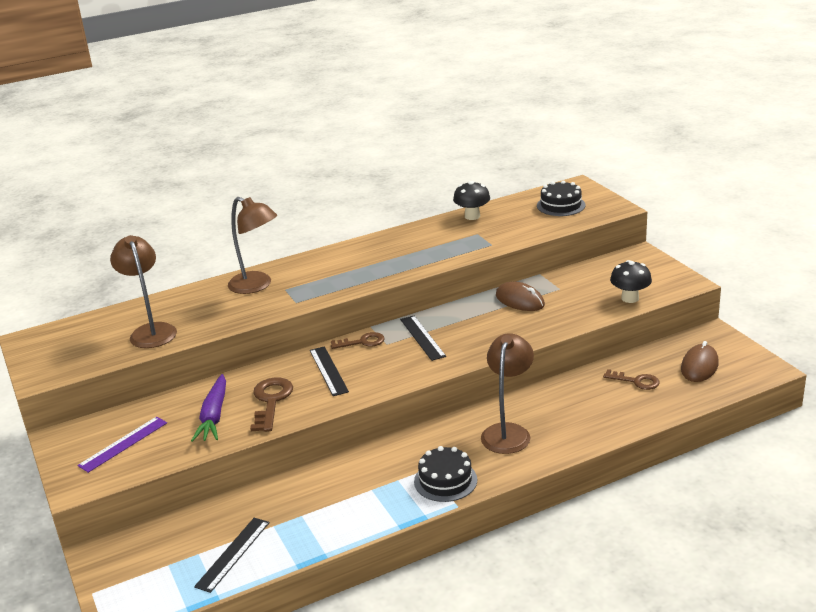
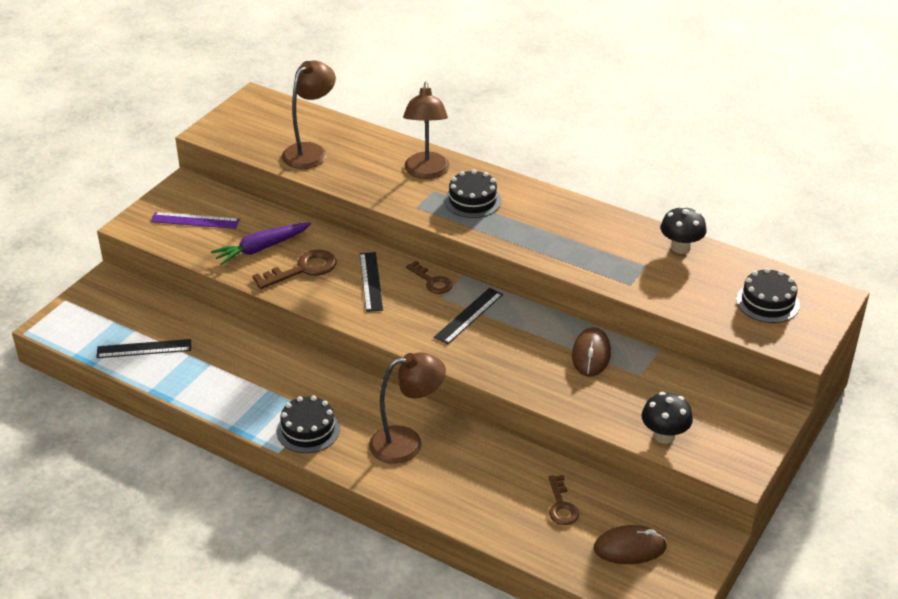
camera: 55 degrees right, 10 degrees up
(320, 276) = (472, 200): none -> black cake
(328, 370) = (371, 281): black ruler -> black ruler turned 45 degrees counterclockwise

